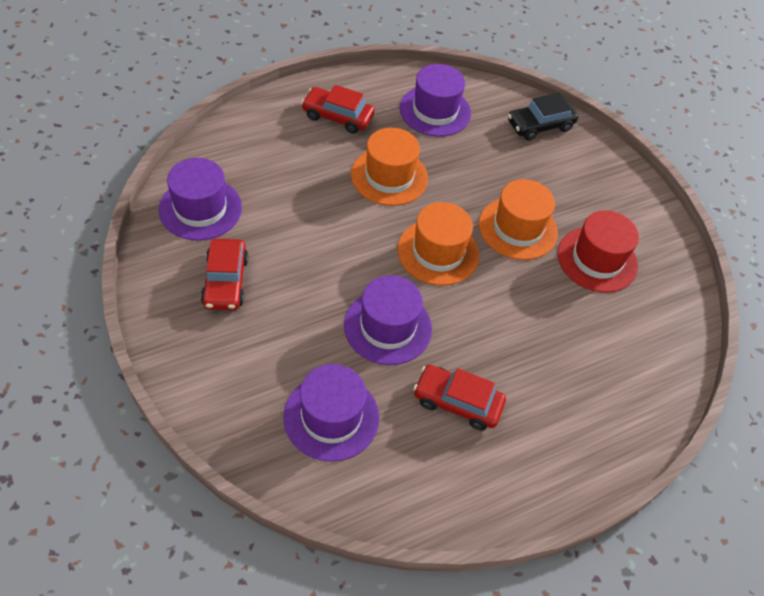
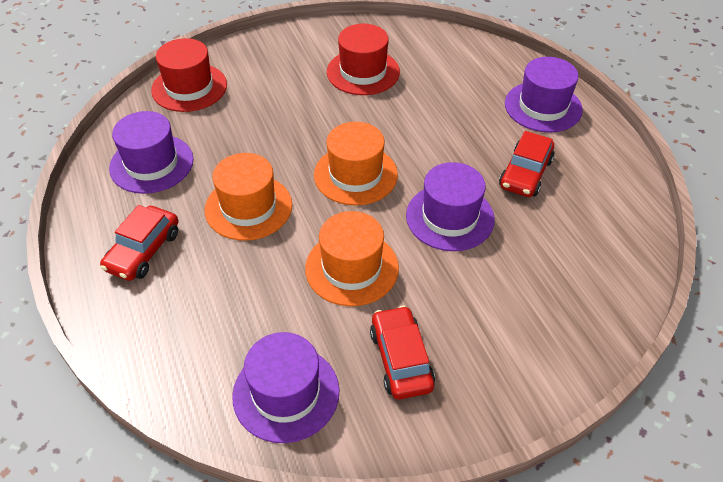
camera: 80 degrees left, 5 degrees down
(225, 281) = (401, 359): red car -> red car turned 105 degrees counterclockwise
(331, 417) = (558, 263): purple hat -> purple hat (543, 107)
(517, 228) = (326, 117): orange hat -> orange hat (352, 268)
(540, 125) = (189, 87): black car -> red hat

